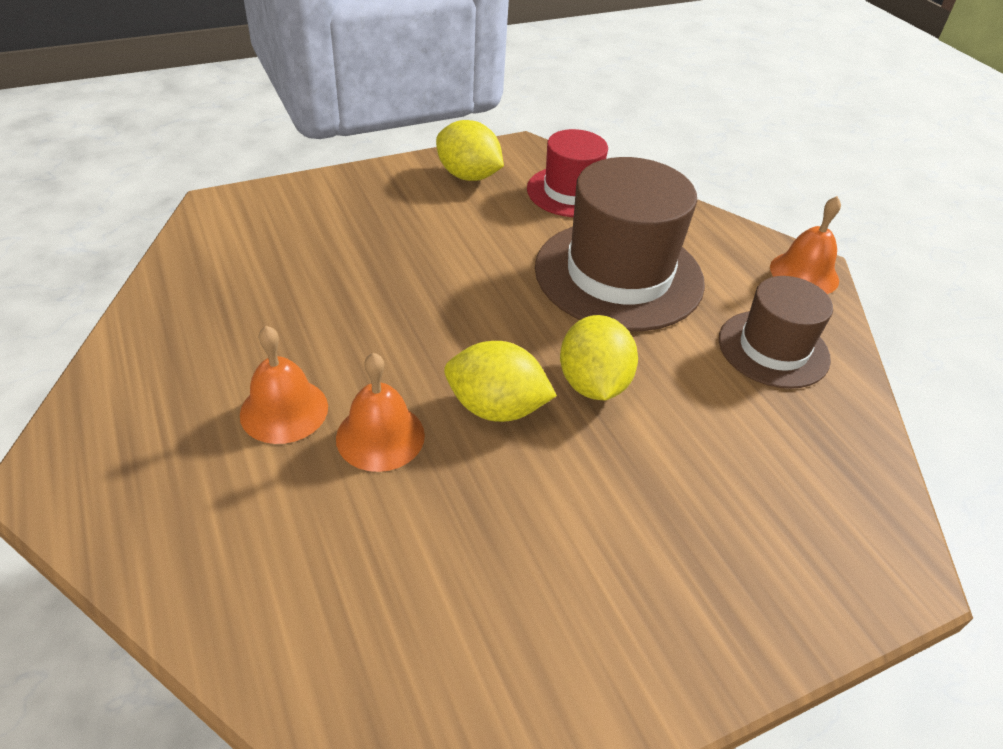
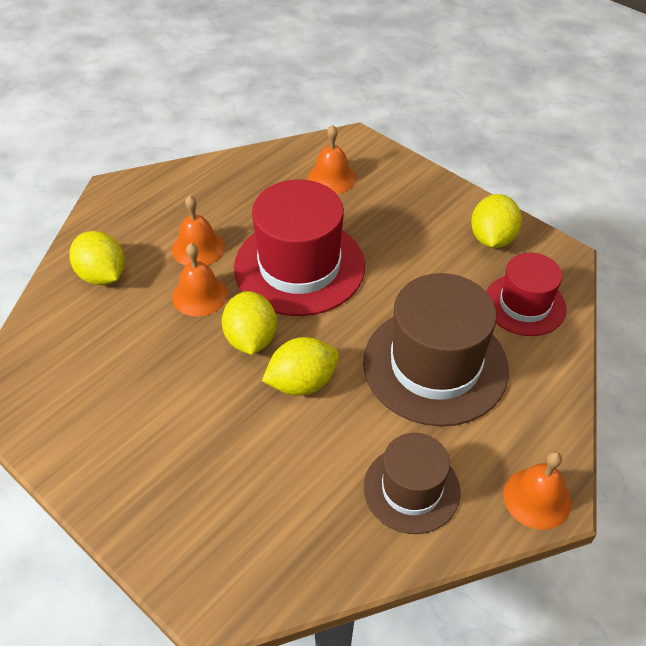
camera: 70 degrees right, 5 degrees up
(246, 548) = (102, 275): none -> yellow lemon
(267, 245) = (331, 178): none -> orange bell
(400, 323) = (299, 266): none -> red hat

